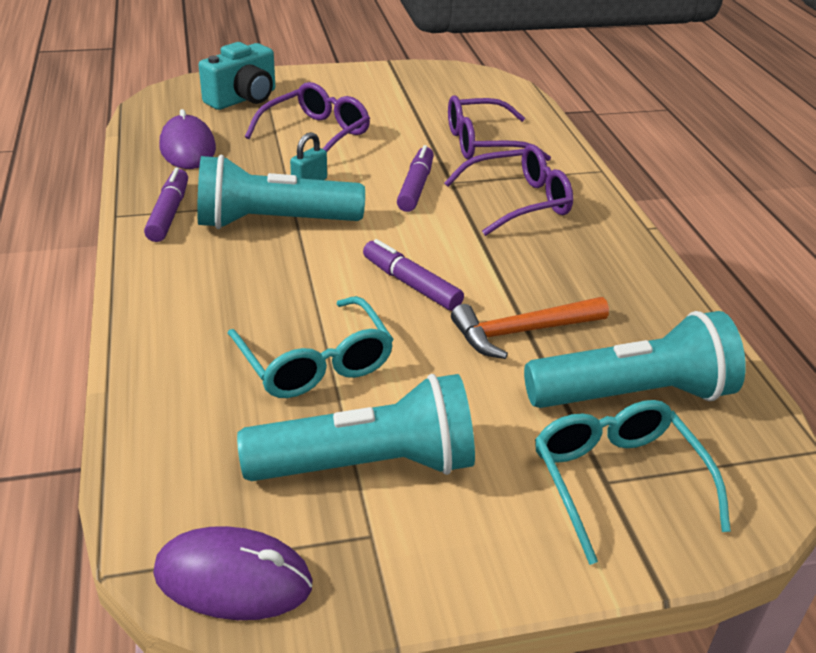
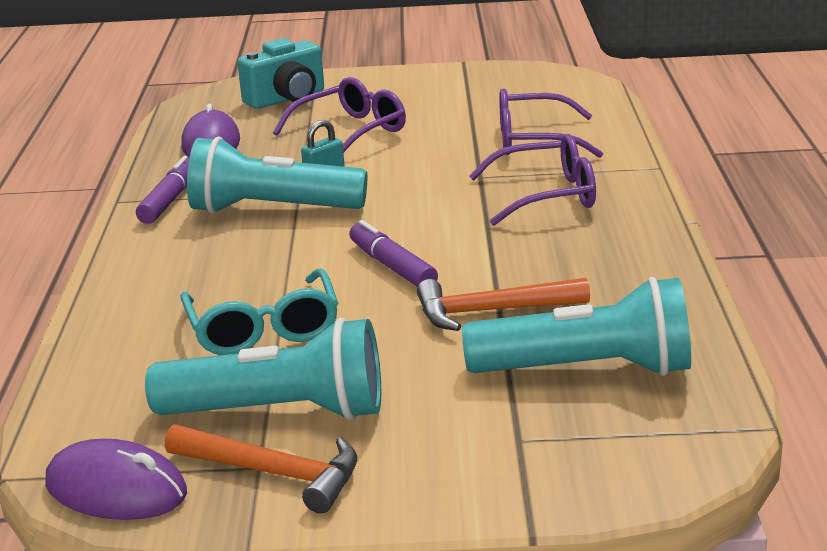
camera: 15 degrees right, 10 degrees down
(389, 543) = (273, 473): none -> orange hammer
(415, 187) = (437, 180): purple marker -> none
(618, 483) = (530, 441): turquoise glasses -> none

